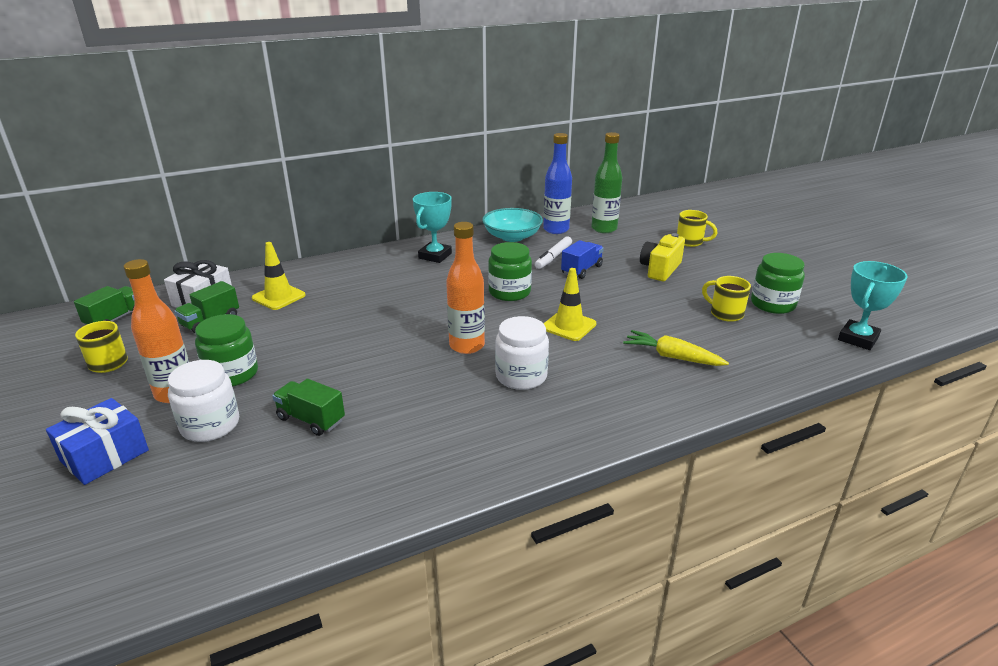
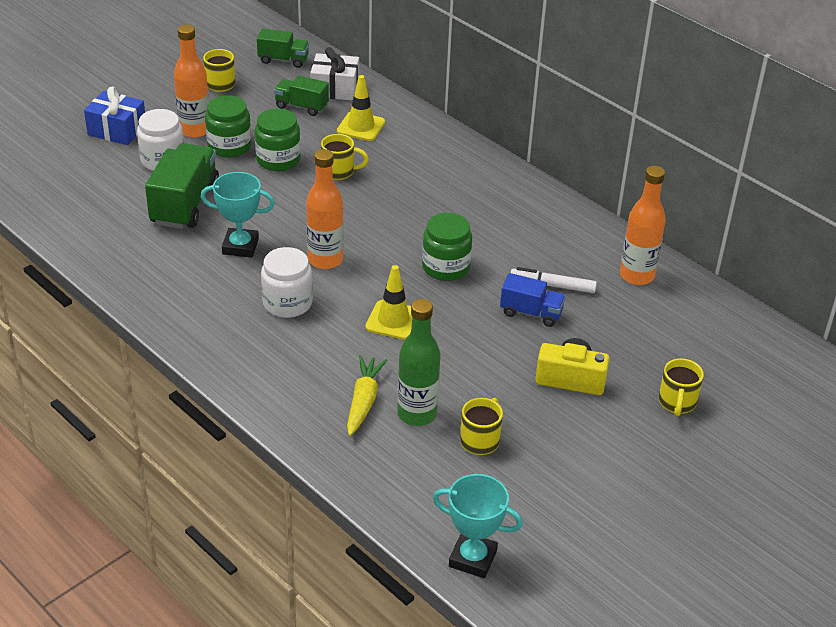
camera: 70 degrees right, 10 degrees up
(311, 419) = (185, 204): green truck -> green truck, size x1.72
(338, 318) = (339, 172): none -> yellow mug
(435, 256) = (502, 197): turquoise trophy -> turquoise trophy (240, 246)
(512, 237) = (590, 243): turquoise bowl -> none
(556, 229) = (636, 276): blue bottle -> orange bottle
(604, 229) = (668, 317): green bottle -> green bottle (417, 414)
(772, 304) = (527, 483): green jar -> green jar (278, 160)

